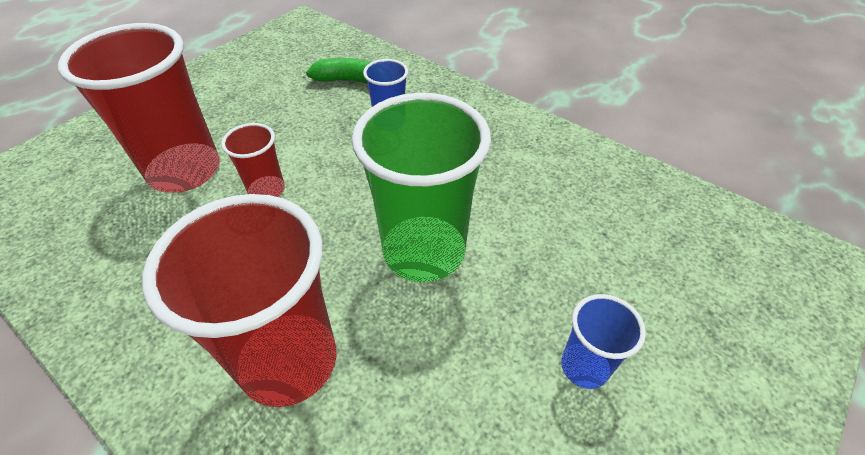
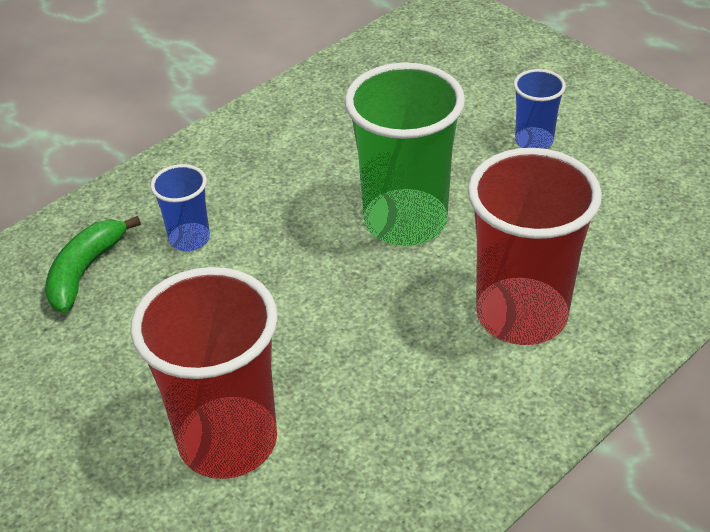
camera: 80 degrees left, 5 degrees down
(267, 190) = (288, 350): red cup -> none

